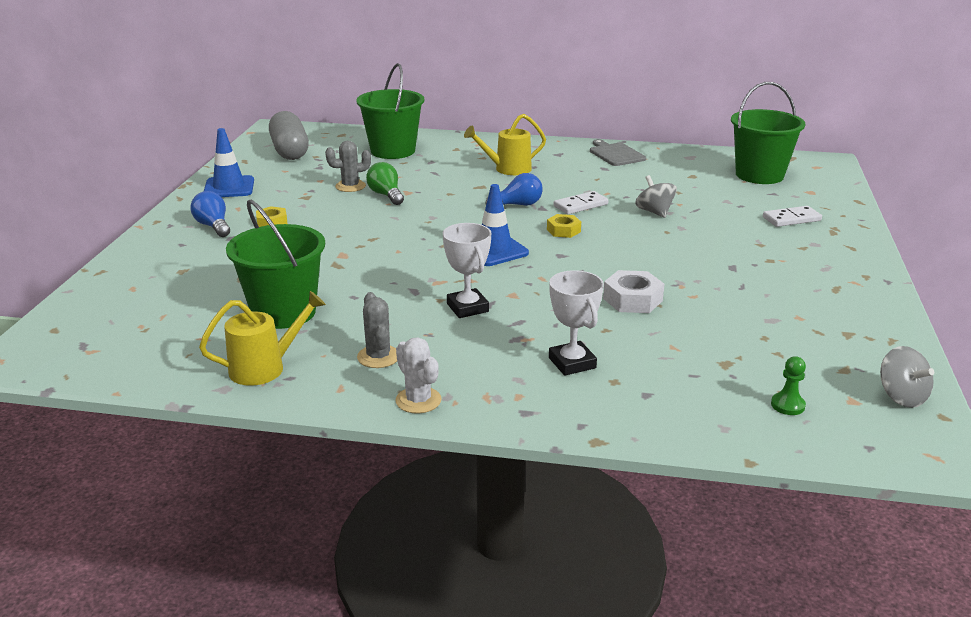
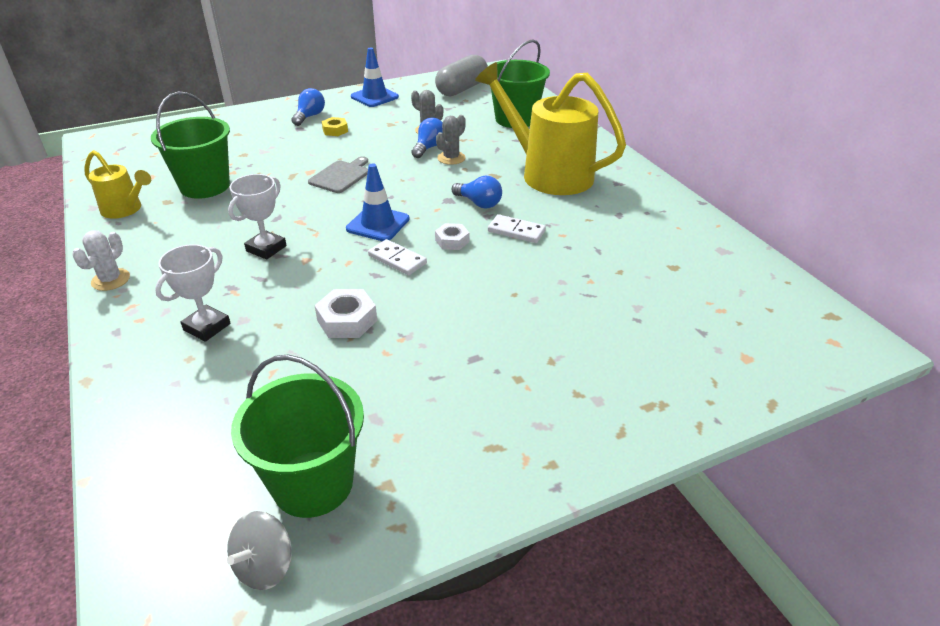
camera: 55 degrees right, 10 degrees up
(378, 357) = (164, 242): grey cactus -> grey cactus (451, 158)
(386, 195) = (429, 148): green light bulb -> blue light bulb
(507, 169) = (547, 173): yellow watering can -> yellow watering can, size x1.94
(563, 230) = (452, 241): yellow nut -> white nut
(615, 154) = (662, 209): grey cutting board -> grey cutting board (341, 176)
(654, 212) = (551, 273): grey spinning top -> none
(759, 175) = (741, 308): green bucket -> green bucket (313, 483)
(787, 405) = (200, 478): green pawn -> none
(791, 219) = (646, 364): white domino -> white domino (397, 260)

